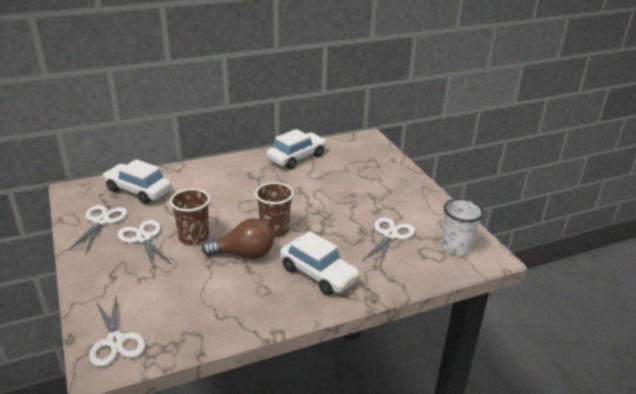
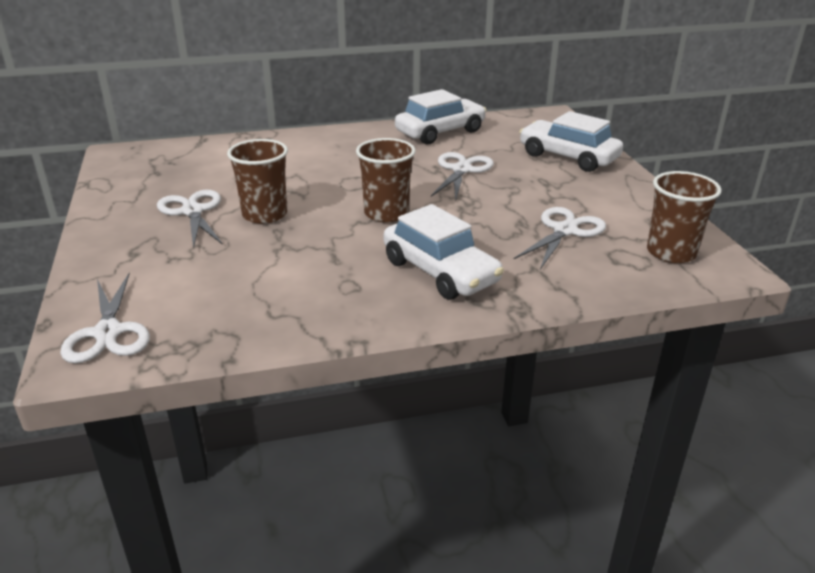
camera: 10 degrees right, 0 degrees up
(101, 221) = (141, 189): white scissors -> white scissors (461, 170)
(138, 191) = (204, 158): white car -> white car (568, 157)
(244, 254) = (332, 239): brown light bulb -> none
(456, 247) = (671, 252): white cup -> brown cup

